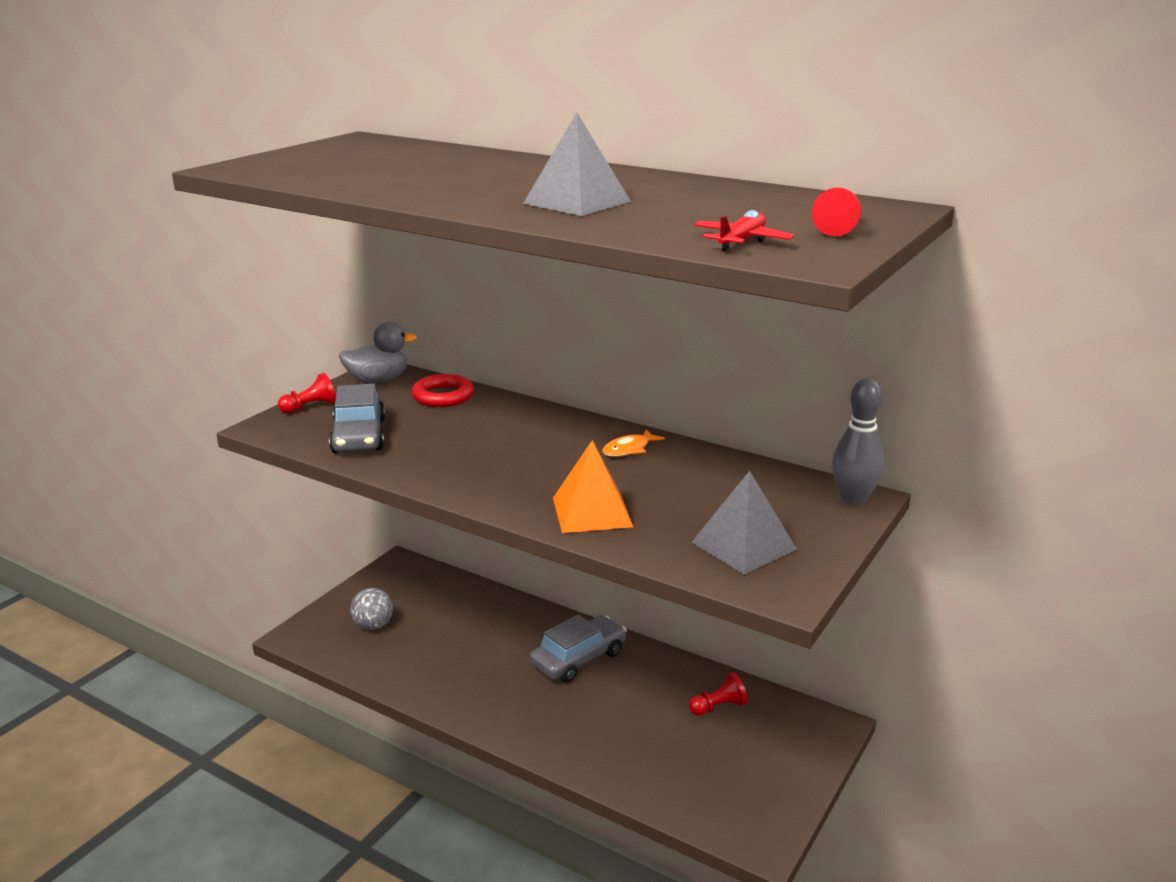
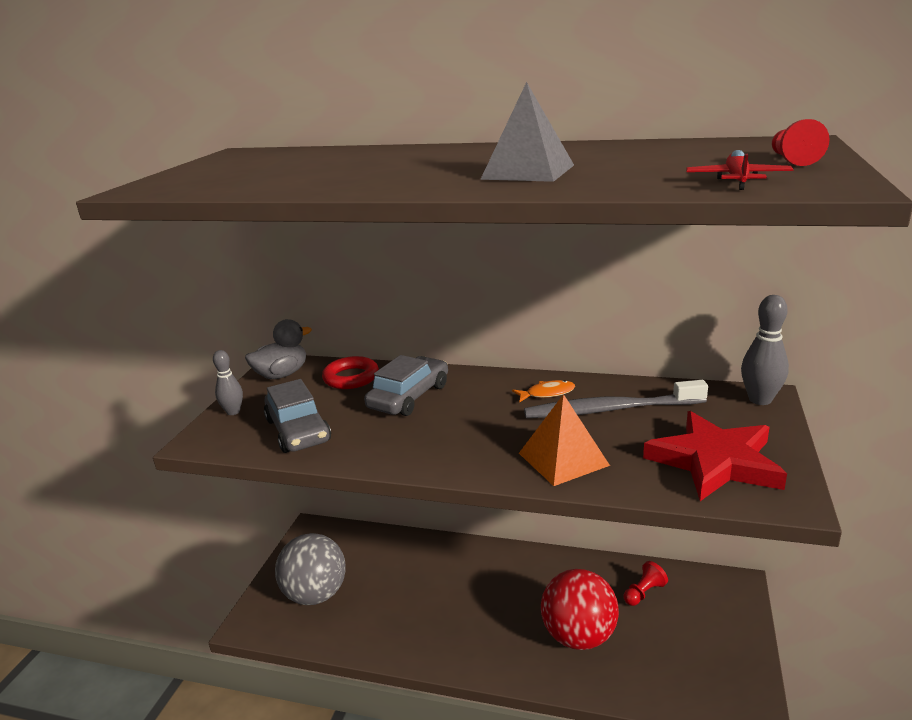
camera: 15 degrees left, 0 degrees up
(310, 407) = (233, 412): red pawn -> grey bowling pin
(373, 625) = (315, 594): grey ball -> grey ball, size x1.80
(578, 658) = (509, 579): grey car -> grey car (409, 397)
(620, 729) = (578, 636): none -> red ball
(629, 449) = (547, 393): orange fish -> orange fish turned 135 degrees counterclockwise
(681, 477) = (611, 409): none -> grey toothbrush
(744, 545) = (715, 461): grey pyramid -> red star

